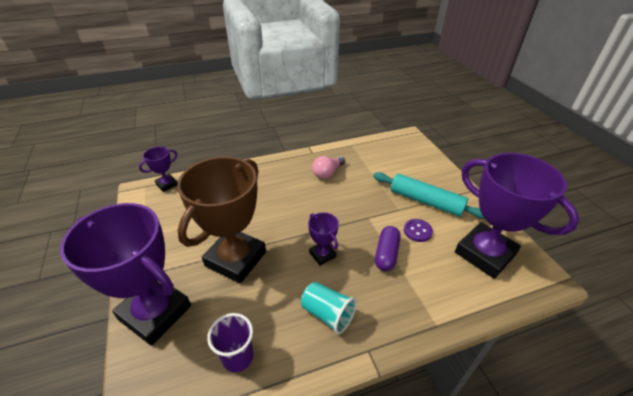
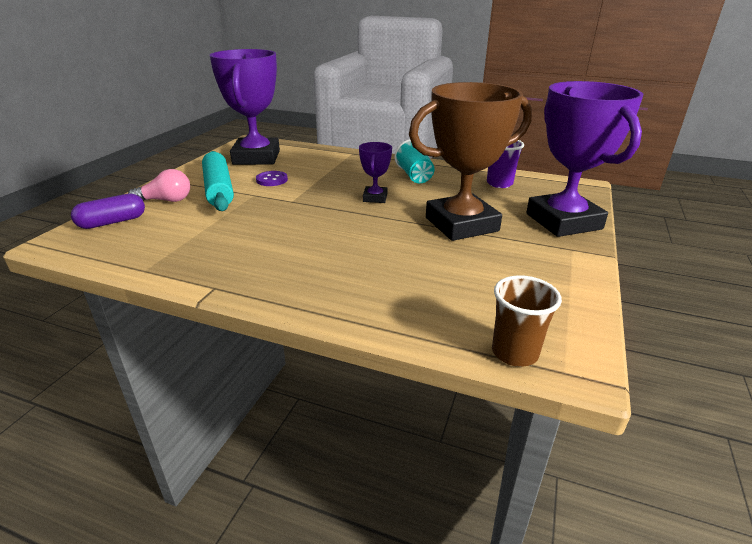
camera: 140 degrees left, 10 degrees down
(167, 184) = (514, 353): purple trophy -> brown cup
(327, 173) = (250, 251): pink light bulb -> pink light bulb (166, 200)
(386, 254) = (322, 180): purple capsule -> purple capsule (112, 222)

